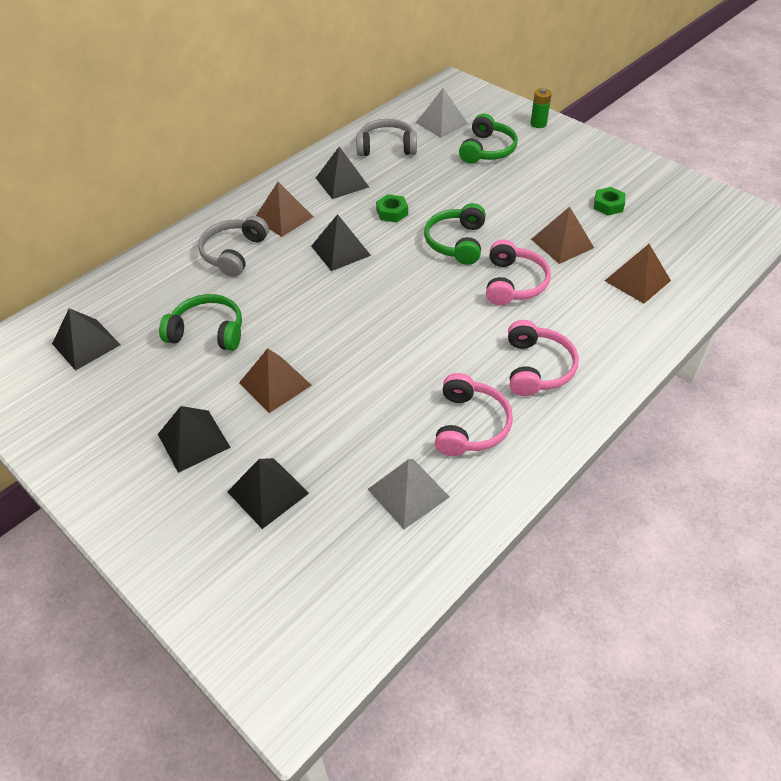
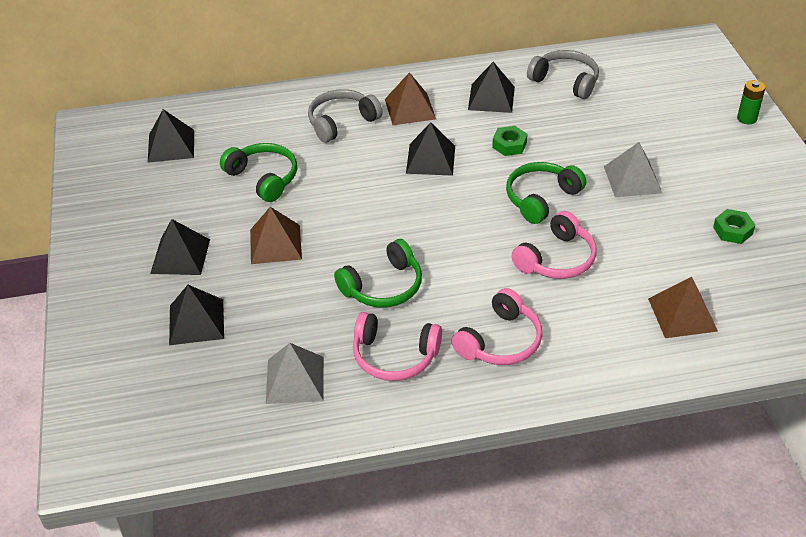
camera: 35 degrees right, 5 degrees down
(441, 123) = (644, 78): grey pyramid -> grey pyramid (632, 179)
(470, 425) = (394, 356): pink headphones -> pink headphones turned 60 degrees clockwise
(487, 150) = (663, 123): green headphones -> green headphones (383, 286)
(562, 243) = (643, 245): brown pyramid -> none

